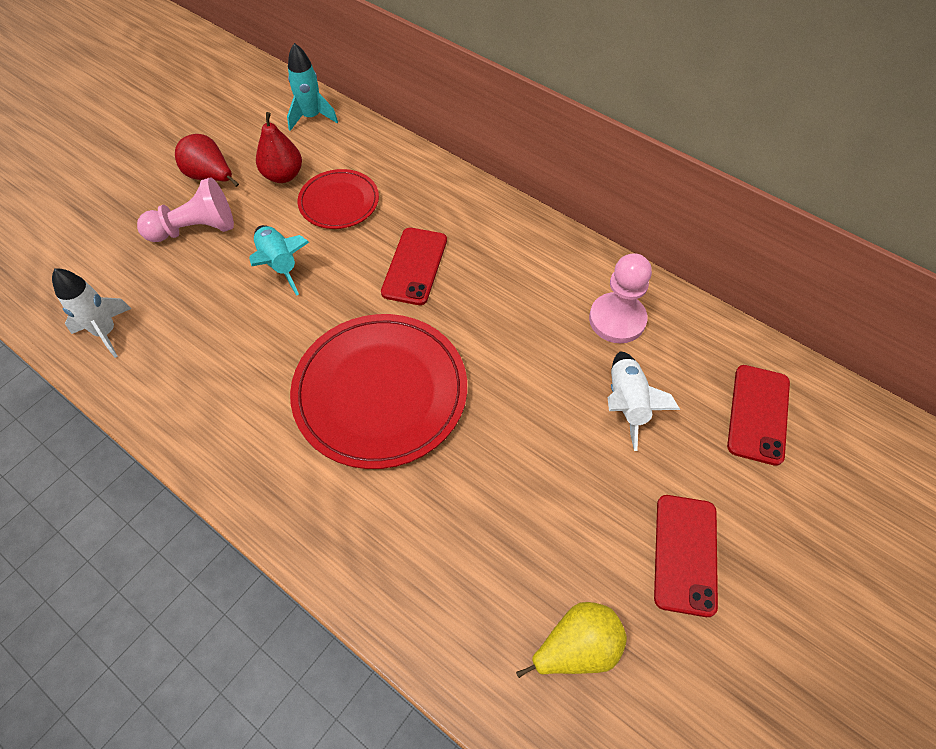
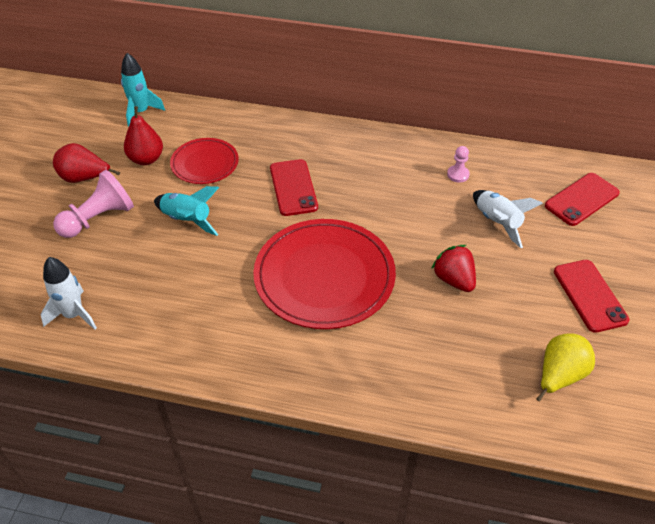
camera: 25 degrees left, 10 degrees down
(526, 459) = (454, 280): none -> red strawberry
(617, 319) = (458, 174): pink pawn -> pink pawn, size x0.51
(758, 414) = (582, 199): red phone -> red phone turned 60 degrees clockwise

